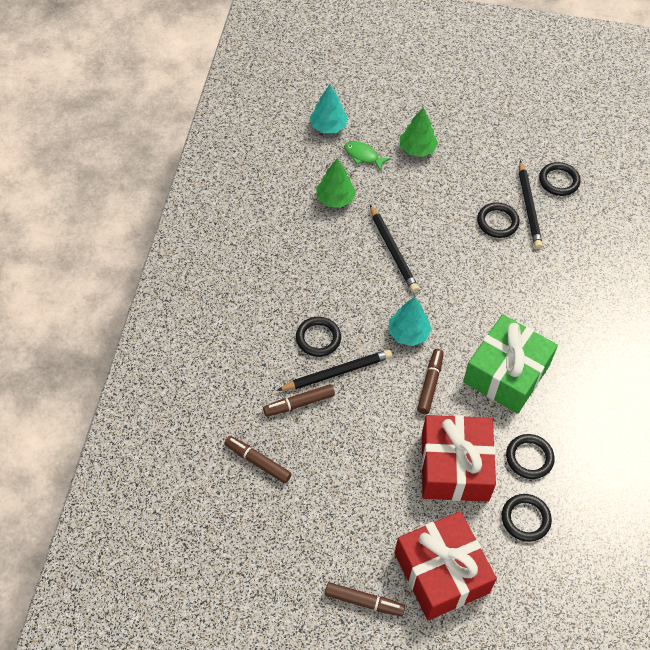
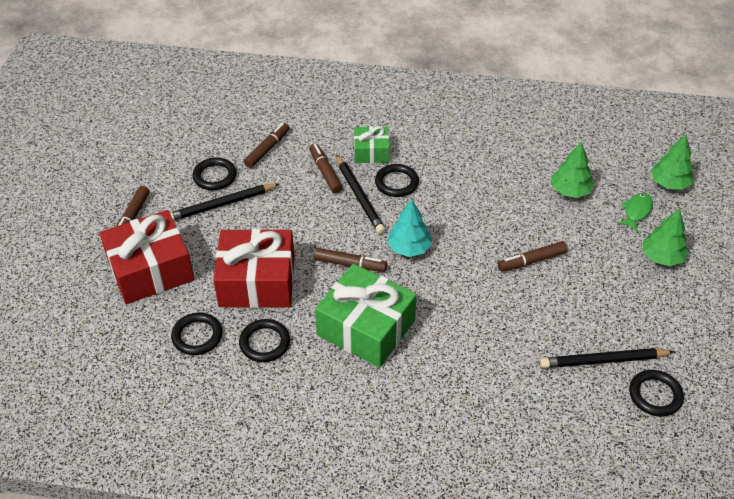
camera: 90 degrees right, 10 degrees down
(270, 359) = (371, 152): none -> green gift
(328, 126) = (669, 183): turquoise tree -> green tree
(393, 251) = (511, 236): black pencil -> black pencil (221, 205)
(423, 240) = (531, 261): none -> brown marker
(497, 222) = (572, 328): black ring -> black ring (215, 176)

